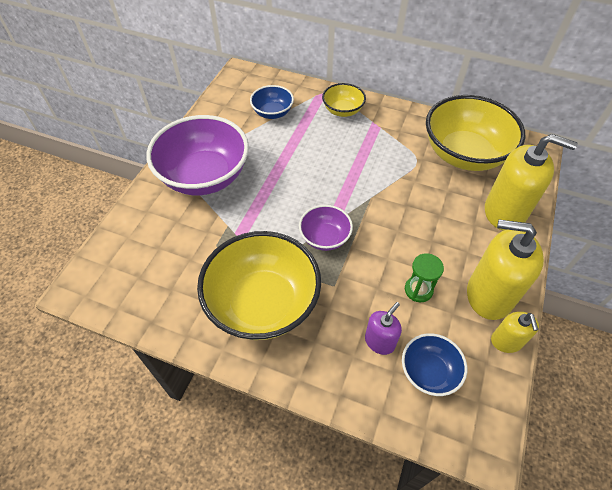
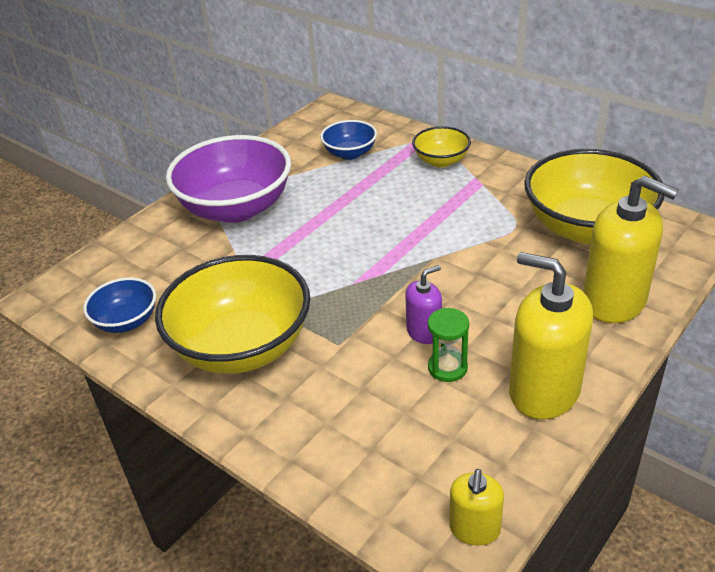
camera: 20 degrees right, 15 degrees down
(325, 238) = (351, 292): purple bowl -> none
(379, 341) = (368, 414): purple soap dispenser -> purple soap dispenser (424, 332)
(429, 372) = (417, 459): blue bowl -> blue bowl (126, 321)
(506, 341) = (543, 447): yellow soap dispenser -> yellow soap dispenser (474, 529)

